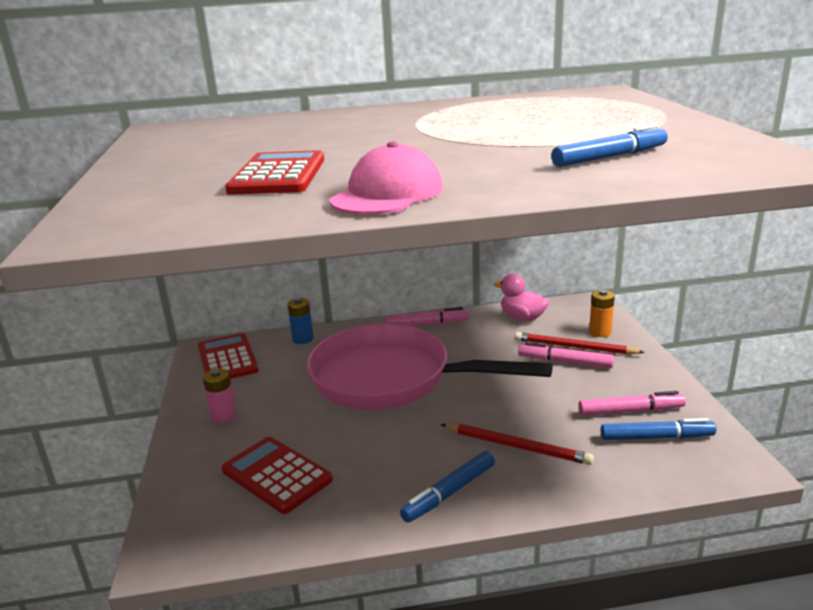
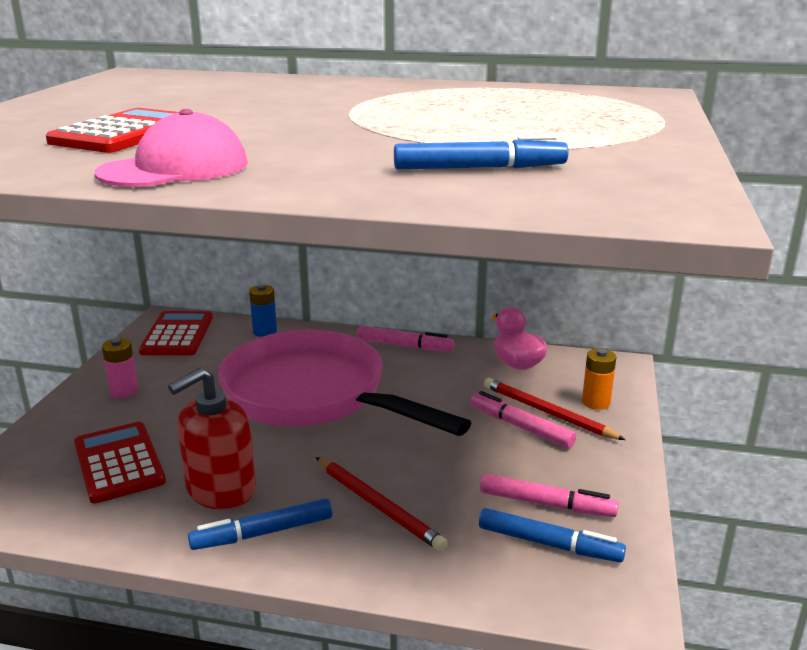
camera: 20 degrees right, 0 degrees up
(384, 470) = (220, 489): none -> red soap dispenser

